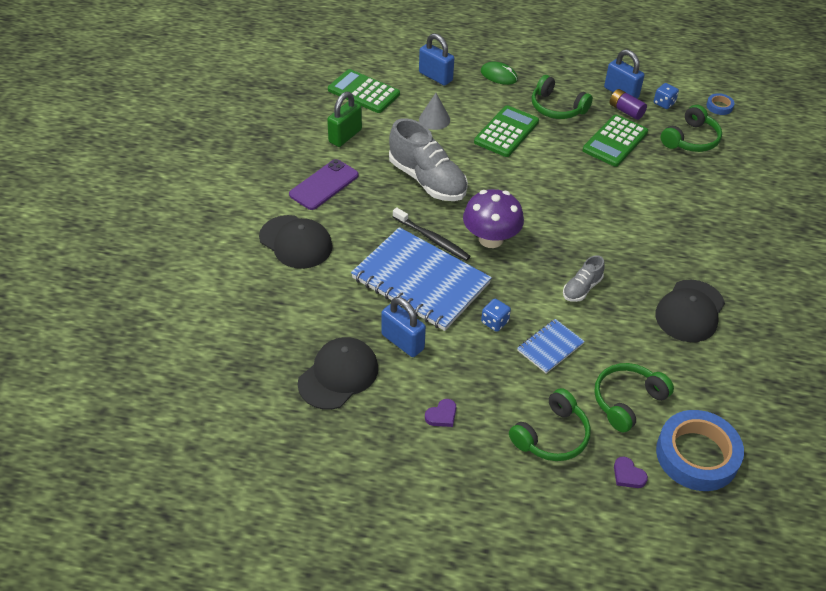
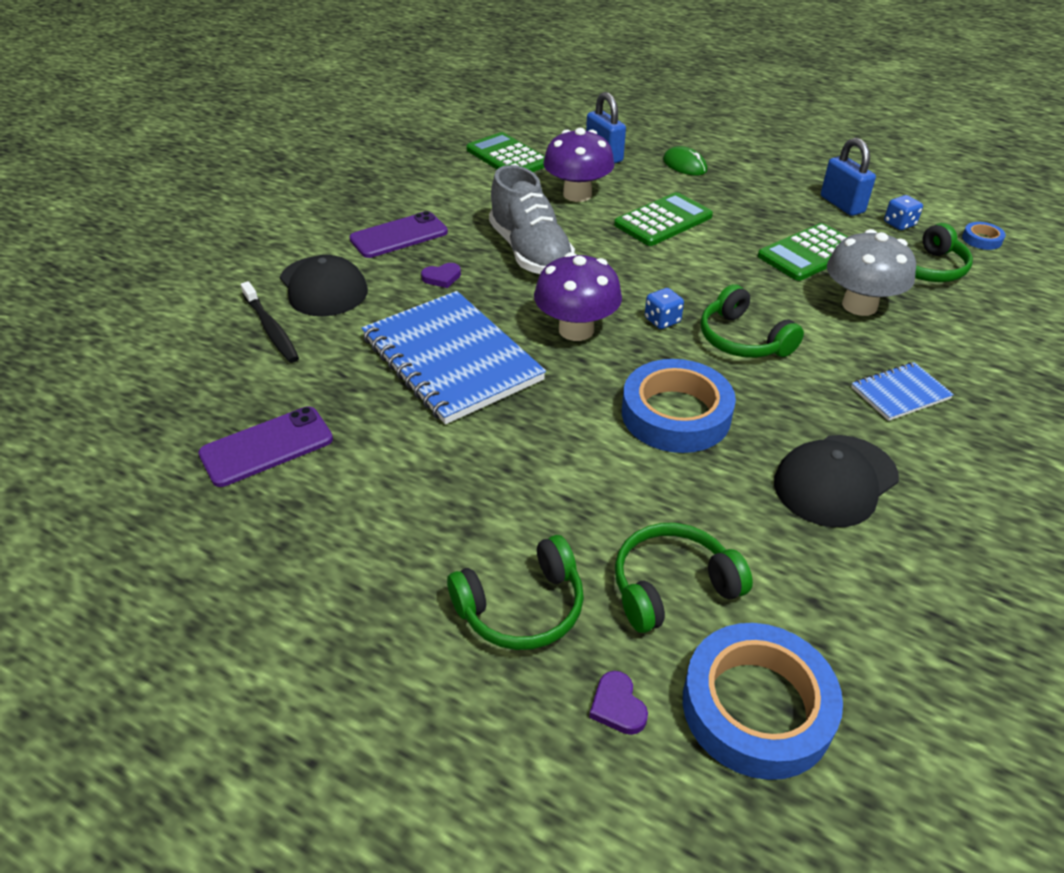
camera: 20 degrees right, 5 degrees down
(338, 375) = (267, 447): black cap -> purple phone
(345, 136) = (457, 193): green padlock -> none
(402, 342) = (380, 426): blue padlock -> none
(432, 239) = (497, 315): black toothbrush -> black toothbrush (271, 329)
(434, 119) = (577, 194): grey cone -> purple mushroom
(442, 415) = (372, 534): purple heart -> purple heart (442, 277)
(494, 322) = (523, 429): blue dice -> blue dice (662, 320)
(550, 347) = (587, 480): blue notebook -> blue notebook (900, 393)
(557, 108) = (745, 207): green headphones -> green headphones (743, 339)
(582, 288) = (676, 414): grey shoe -> blue tape
(626, 111) = (840, 224): purple battery -> none
(661, 179) = (859, 305): none -> grey mushroom

